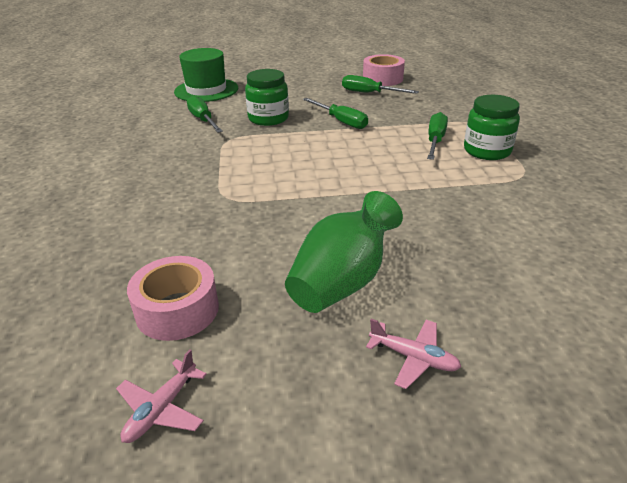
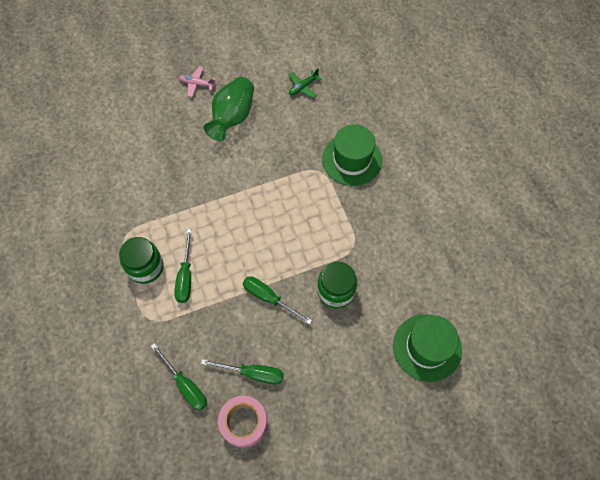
camera: 165 degrees right, 30 degrees up
(162, 409) = (285, 47): pink plane -> none
(171, 202) = (352, 159): none -> green hat
(177, 310) = (303, 87): pink tape -> green plane
(203, 120) = (393, 277): green screwdriver -> green screwdriver (185, 385)

